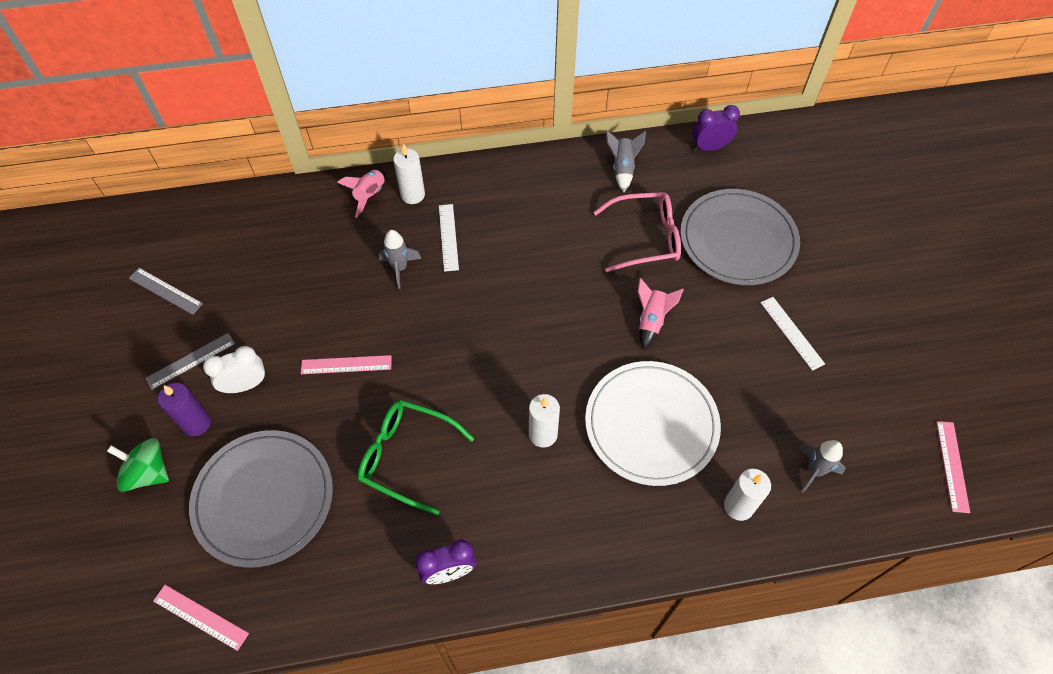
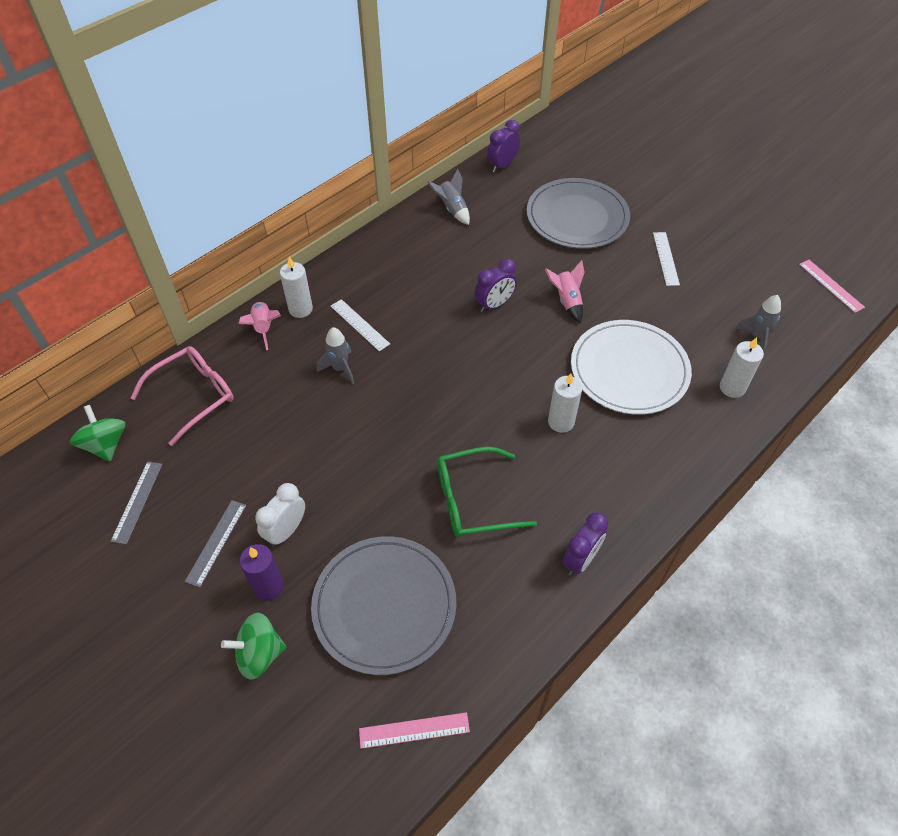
camera: 35 degrees left, 5 degrees down
(165, 291) = (137, 501): grey ruler -> grey ruler turned 75 degrees counterclockwise
(181, 229) = (105, 444): none -> green spinning top
(346, 365) = (361, 464): pink ruler -> none
(581, 285) = (494, 304): none -> purple clock
(646, 238) = (512, 248): pink glasses -> pink glasses (194, 395)
(791, 333) = (665, 258): white ruler -> white ruler turned 60 degrees clockwise

